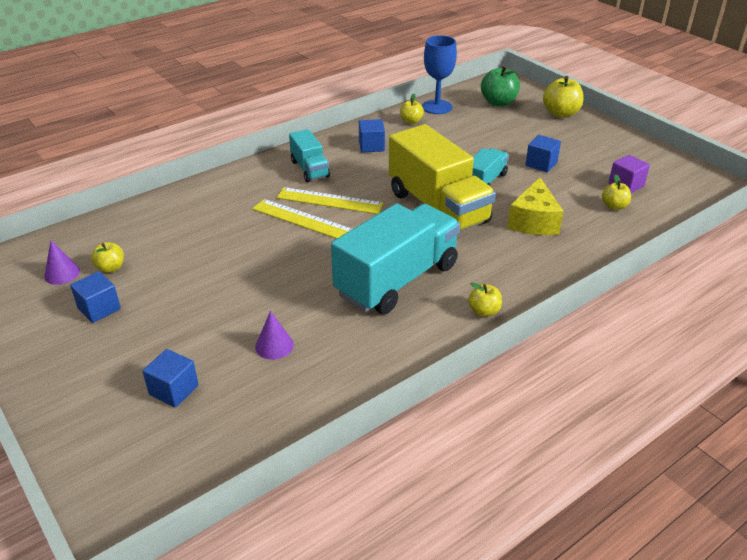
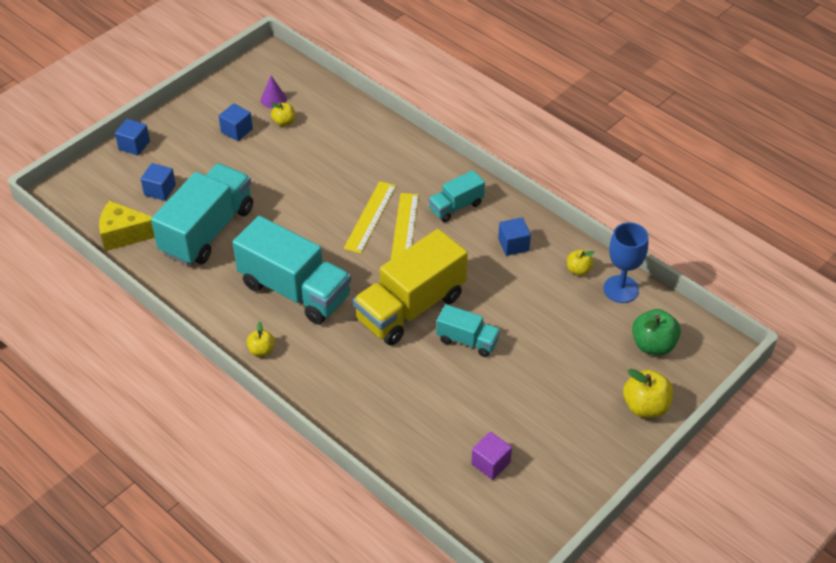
camera: 80 degrees right, 10 degrees up
(274, 346) = (207, 231): purple cone -> turquoise truck
(534, 221) = (402, 382): yellow cheese -> yellow cheese (124, 234)
(541, 164) = (516, 387): blue cube -> blue cube (134, 145)
(614, 206) = (445, 450): yellow apple -> none

